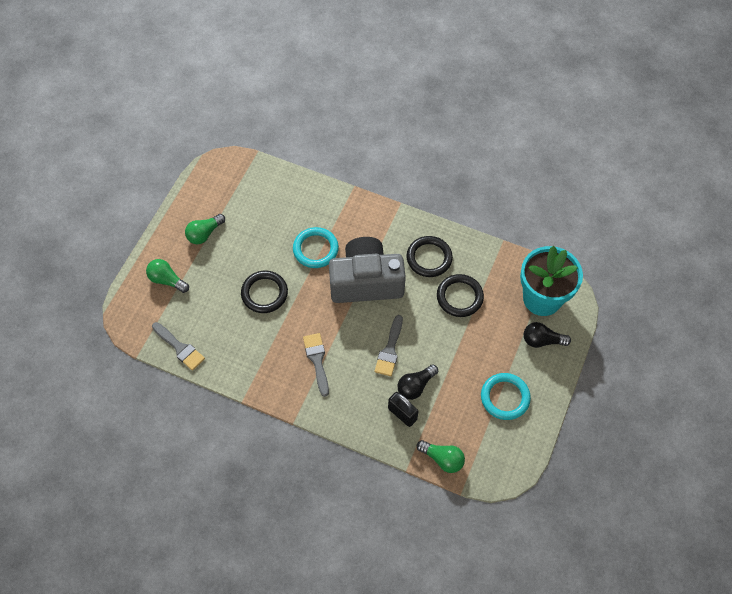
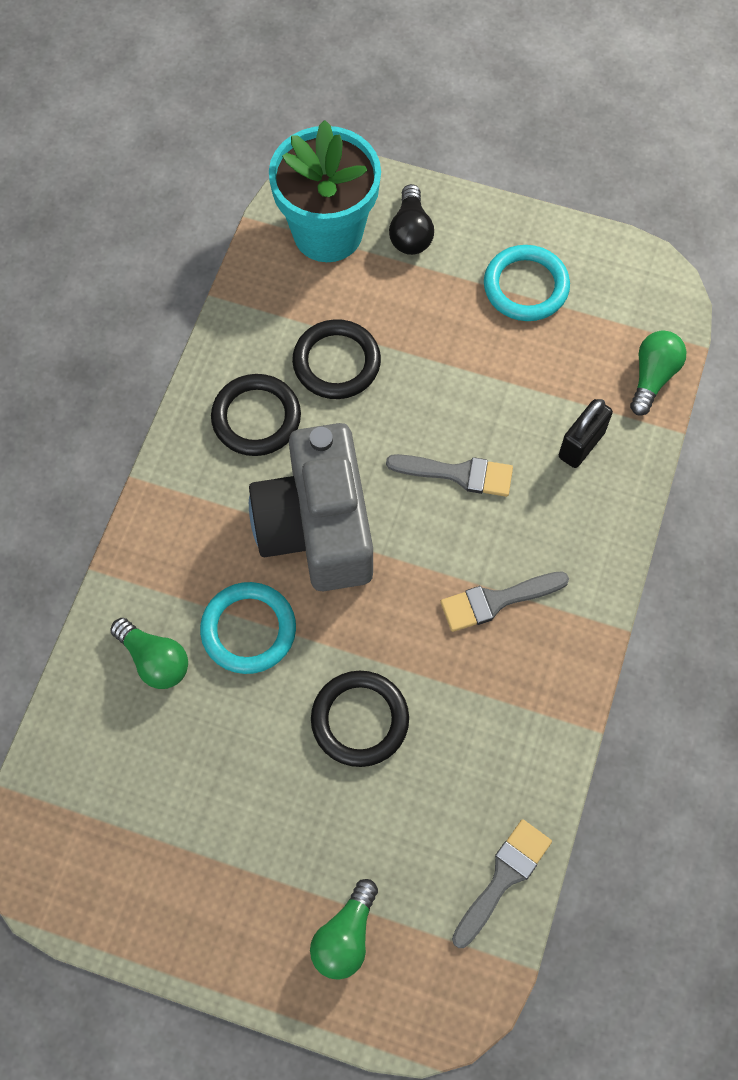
camera: 95 degrees left, 5 degrees up
(204, 234) = (222, 871): green light bulb -> green light bulb (154, 660)
(415, 386) = (524, 426): black light bulb -> none

